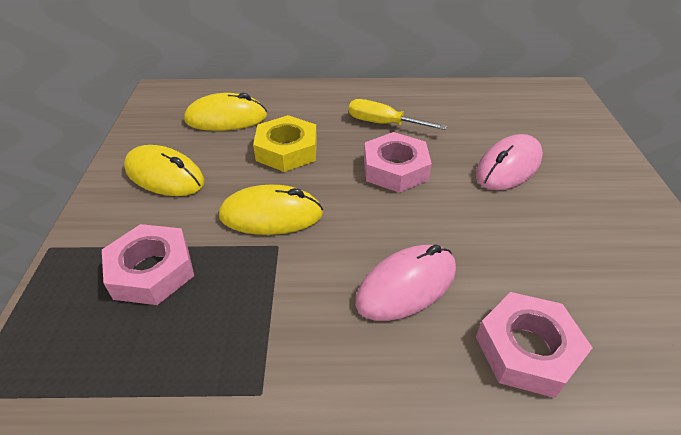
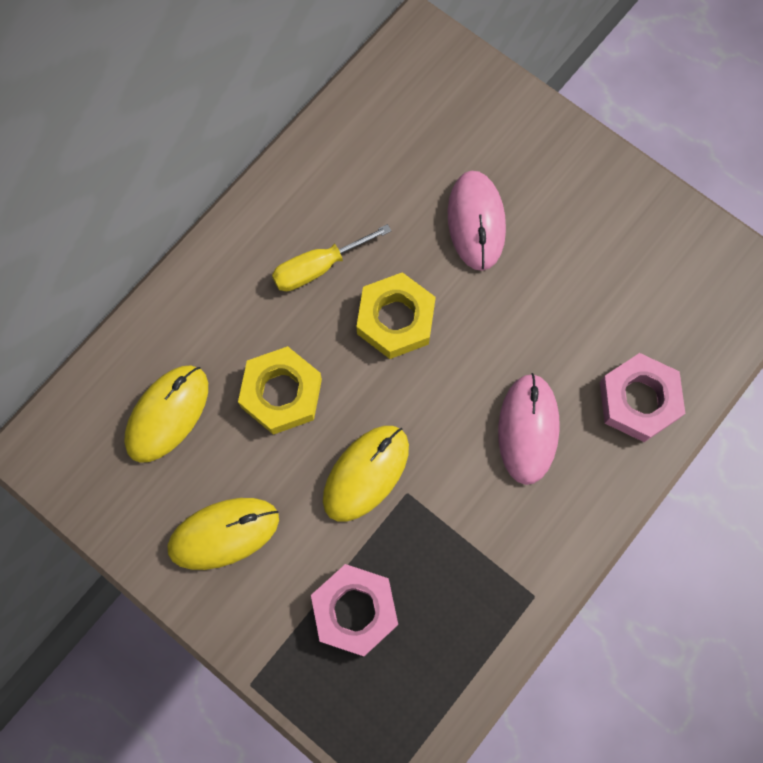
camera: 50 degrees left, 30 degrees up
(395, 169) = (396, 319): pink nut -> yellow nut

